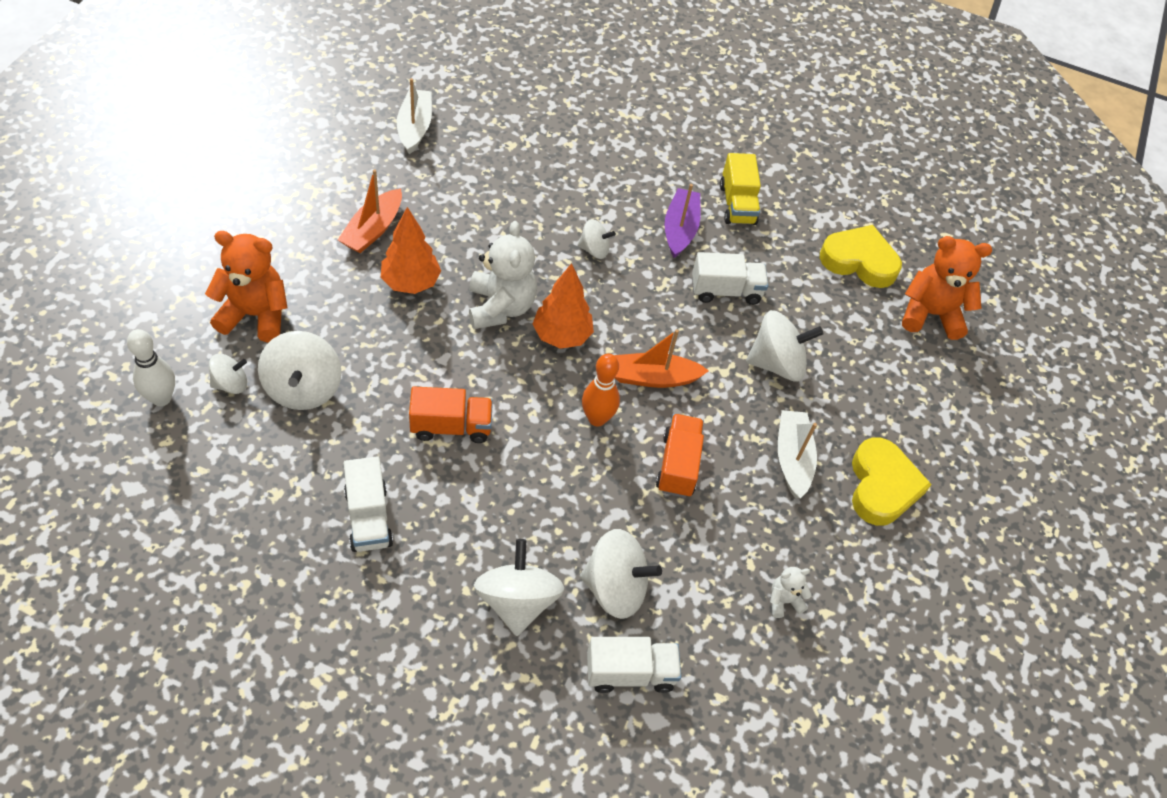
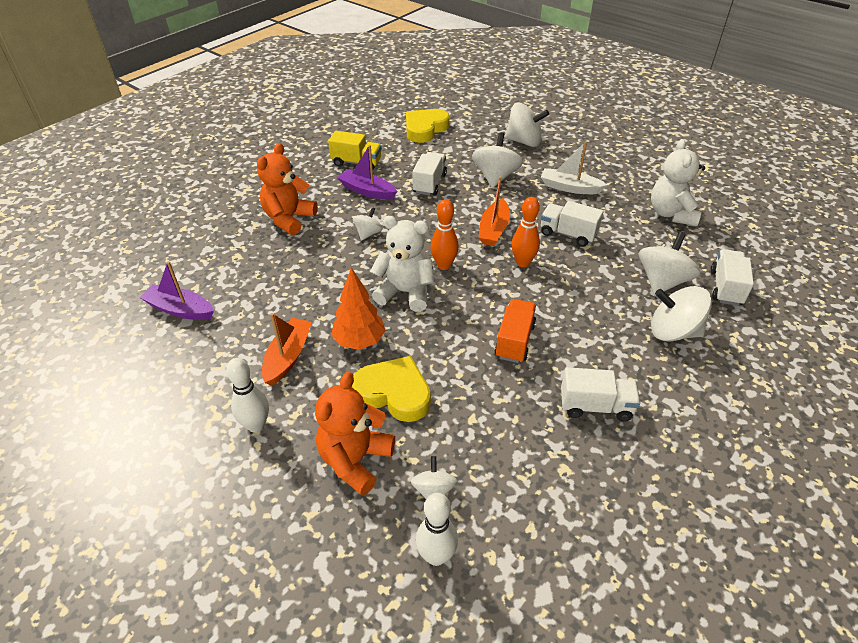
camera: 65 degrees left, 10 degrees down
(281, 230) = (256, 425): none -> white bowling pin
(303, 388) = (453, 433): white spinning top -> white spinning top (524, 141)
(373, 230) = (288, 357): orange boat -> orange boat turned 120 degrees counterclockwise
(414, 127) = (180, 309): white boat -> purple boat
(562, 336) = (444, 265): orange tree -> orange bowling pin
(678, 465) = (568, 234): orange truck -> white truck
(784, 601) = (671, 214): white teddy bear -> white teddy bear, size x2.07
(882, 486) = (593, 161): yellow heart -> yellow heart (394, 393)
(930, 314) = (474, 116): orange teddy bear -> orange teddy bear (289, 219)

